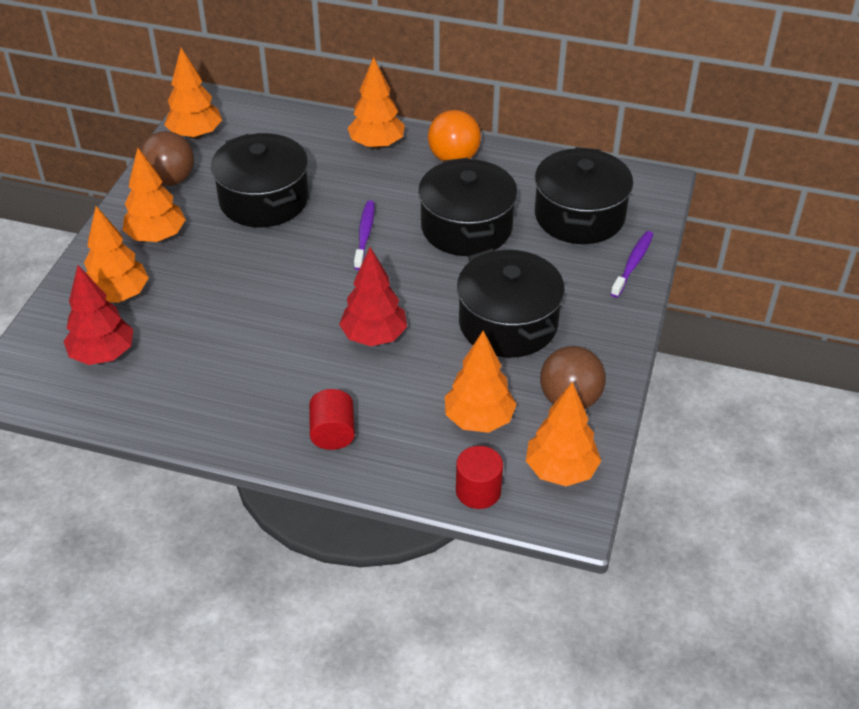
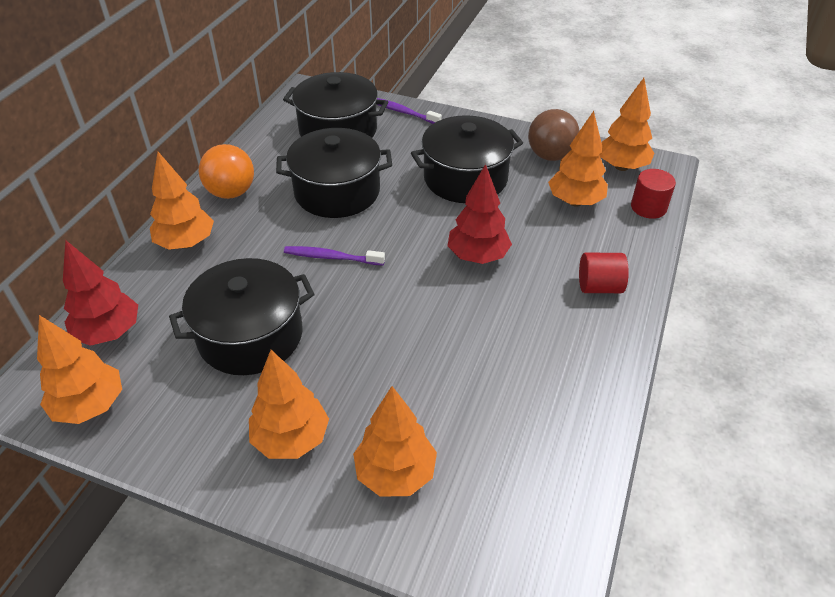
camera: 85 degrees left, 0 degrees up
(103, 355) = (498, 482): red tree -> red tree (109, 333)
(170, 180) = (178, 430): brown ball -> none

